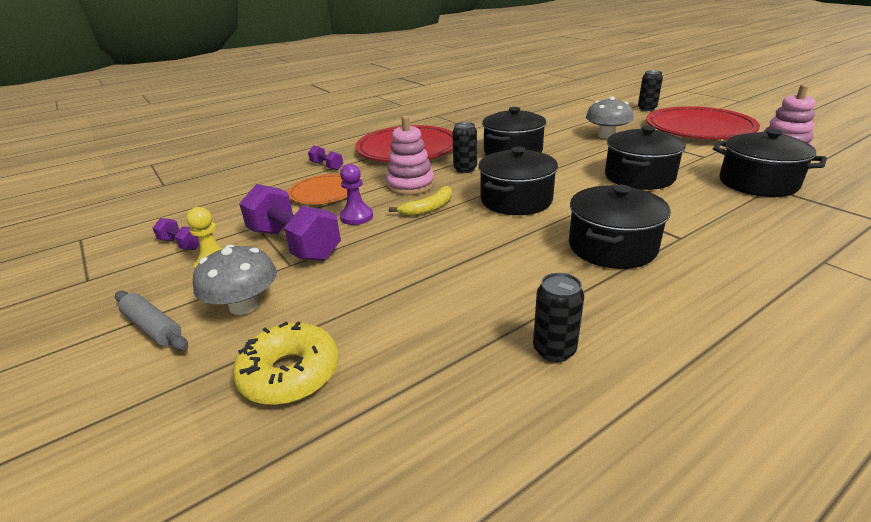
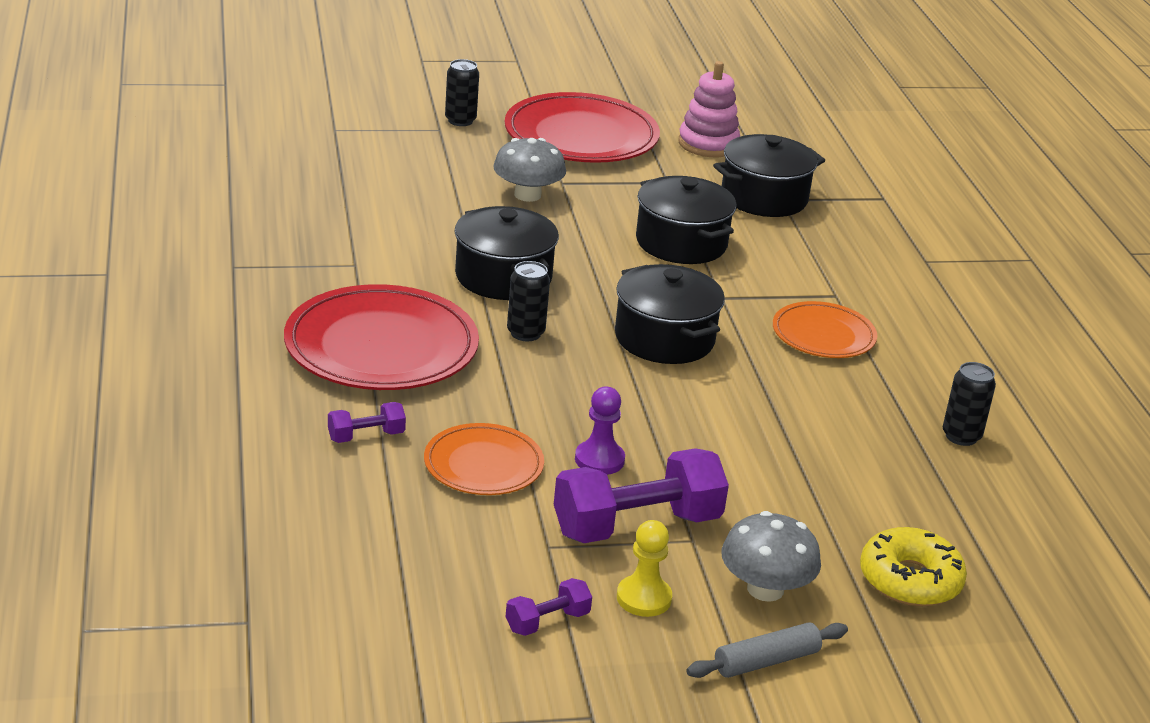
camera: 70 degrees left, 0 degrees up
(410, 185) = (535, 390): pink stacking toy -> none
(428, 208) = (626, 401): yellow banana -> none
(612, 247) = (823, 335): black pot -> orange plate

